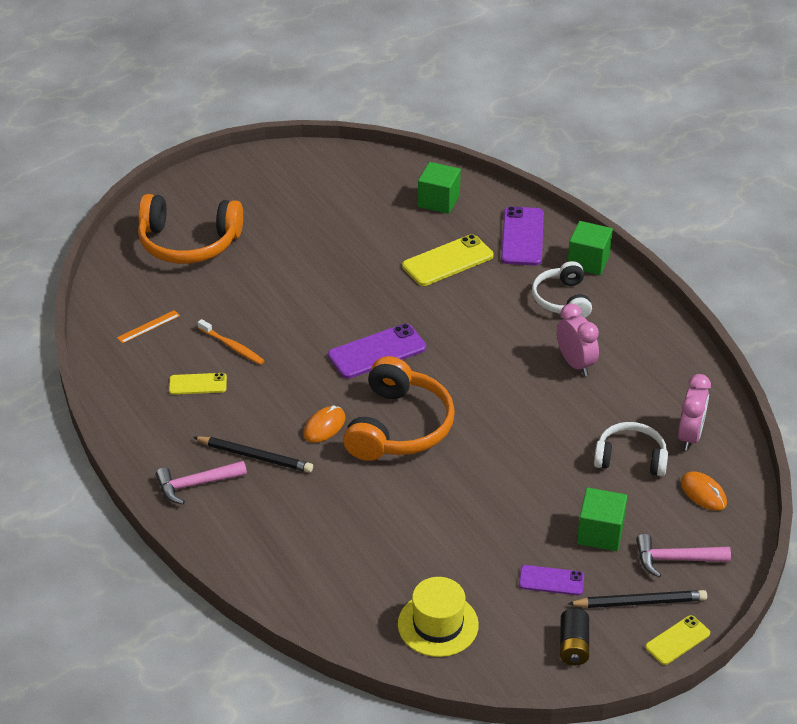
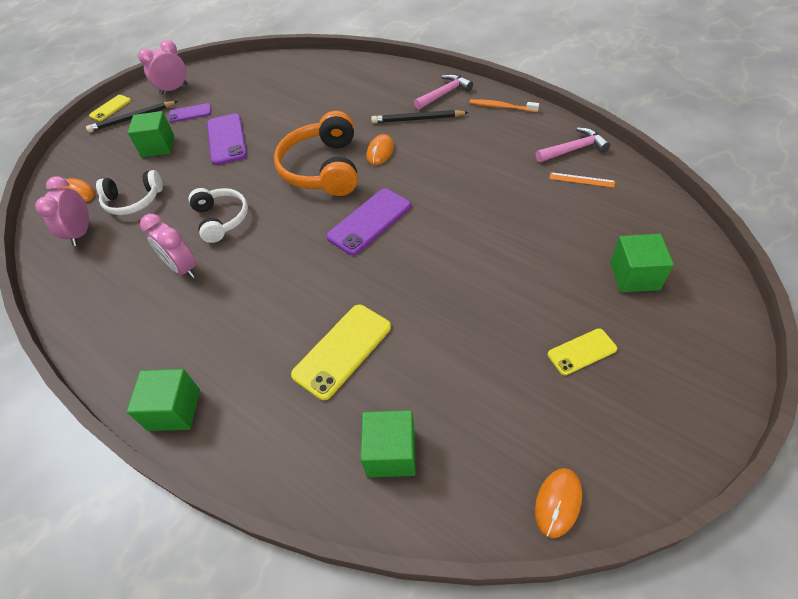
camera: 165 degrees right, 10 degrees up
(148, 326) = (581, 180): orange ruler -> orange ruler turned 75 degrees clockwise
(188, 243) = (634, 276): orange headphones -> green cube
(198, 384) = (498, 150): yellow phone -> yellow phone (581, 351)
(232, 346) = (497, 186): orange toothbrush -> orange toothbrush (501, 107)
(351, 158) = (558, 502): none -> orange mouse
(438, 624) = (256, 76): yellow hat -> none
(522, 237) = (262, 424): purple phone -> purple phone (226, 139)
(562, 300) = (201, 340): white headphones -> white headphones (221, 219)
(573, 646) = (174, 89): black battery -> pink clock
(675, 559) = (106, 146): pink hammer -> pink hammer (574, 149)

